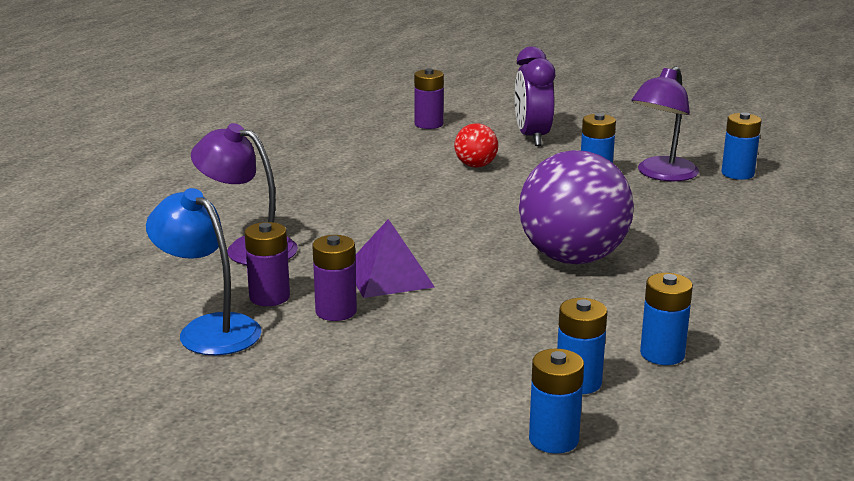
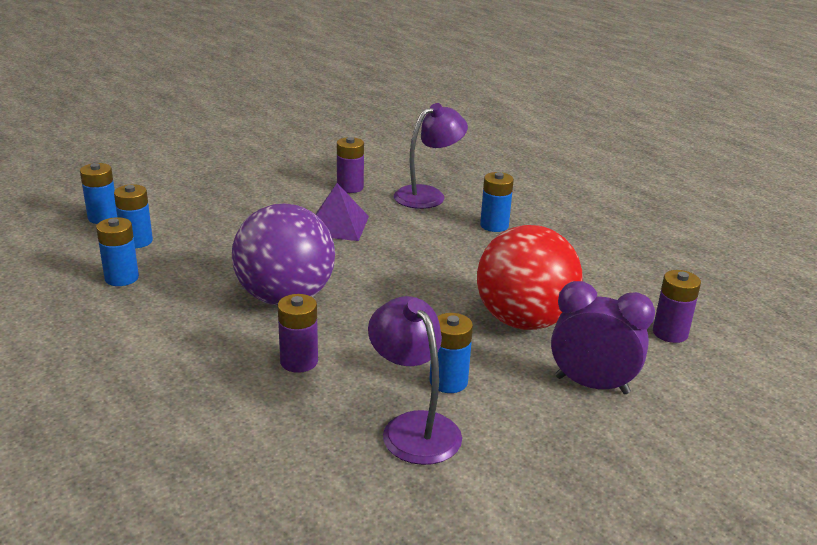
camera: 115 degrees right, 5 degrees up
(209, 329) = (330, 167): blue lamp -> none
(336, 311) = (309, 200): purple battery -> purple battery (299, 361)
(475, 166) = (523, 321): red ball -> red ball, size x2.14
(737, 174) = (370, 490): blue battery -> blue battery (494, 225)

